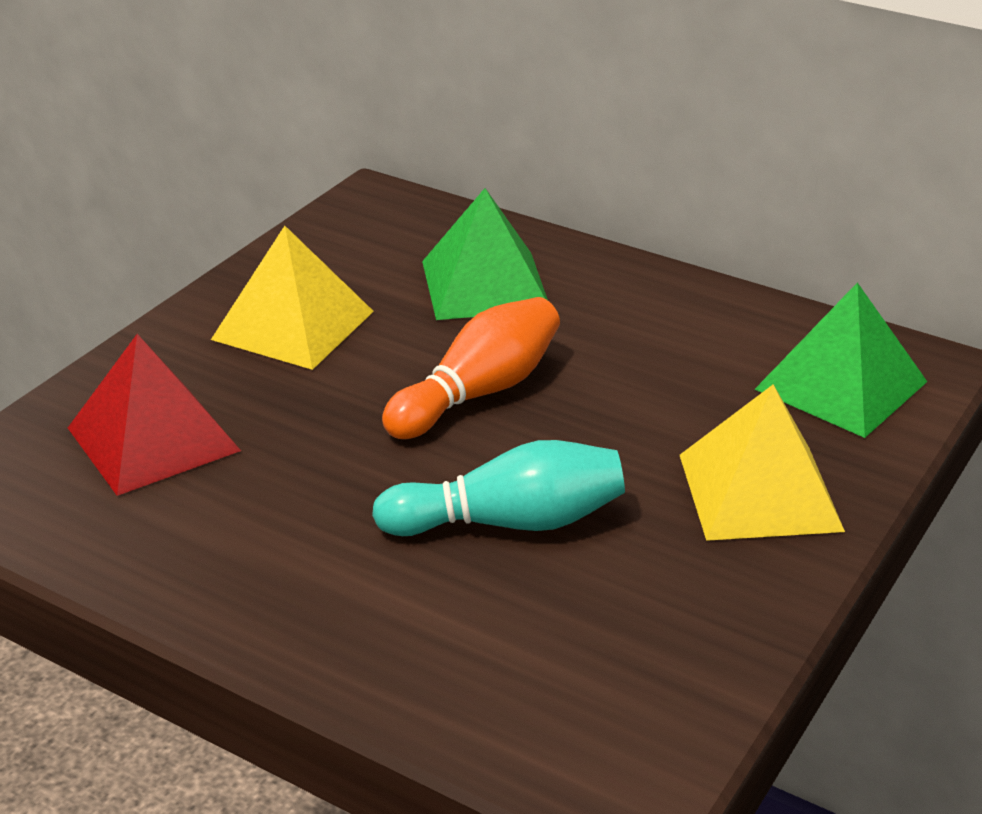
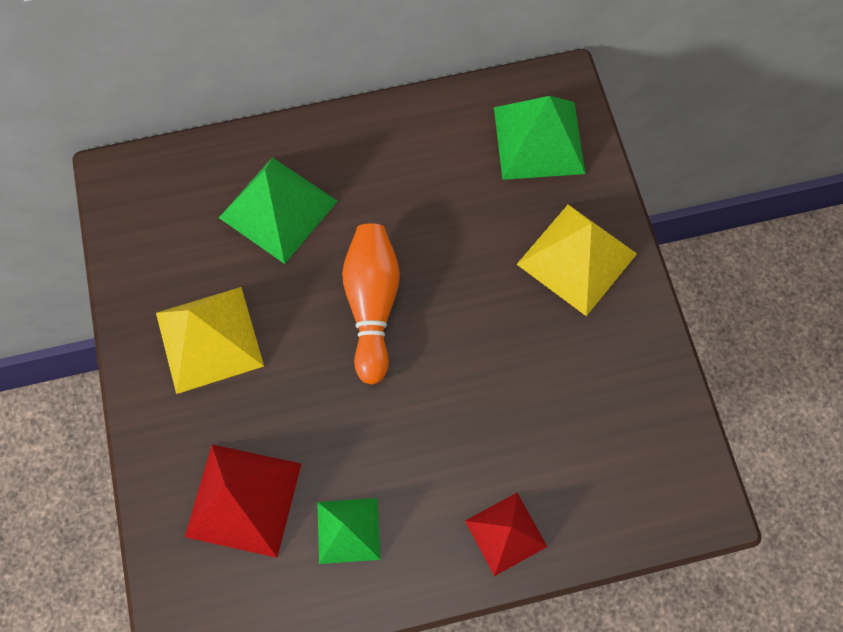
camera: 45 degrees left, 35 degrees up
(208, 524) = (348, 530): none -> green pyramid
(356, 640) = (506, 533): none -> red pyramid
(509, 522) = (489, 388): turquoise bowling pin -> none

